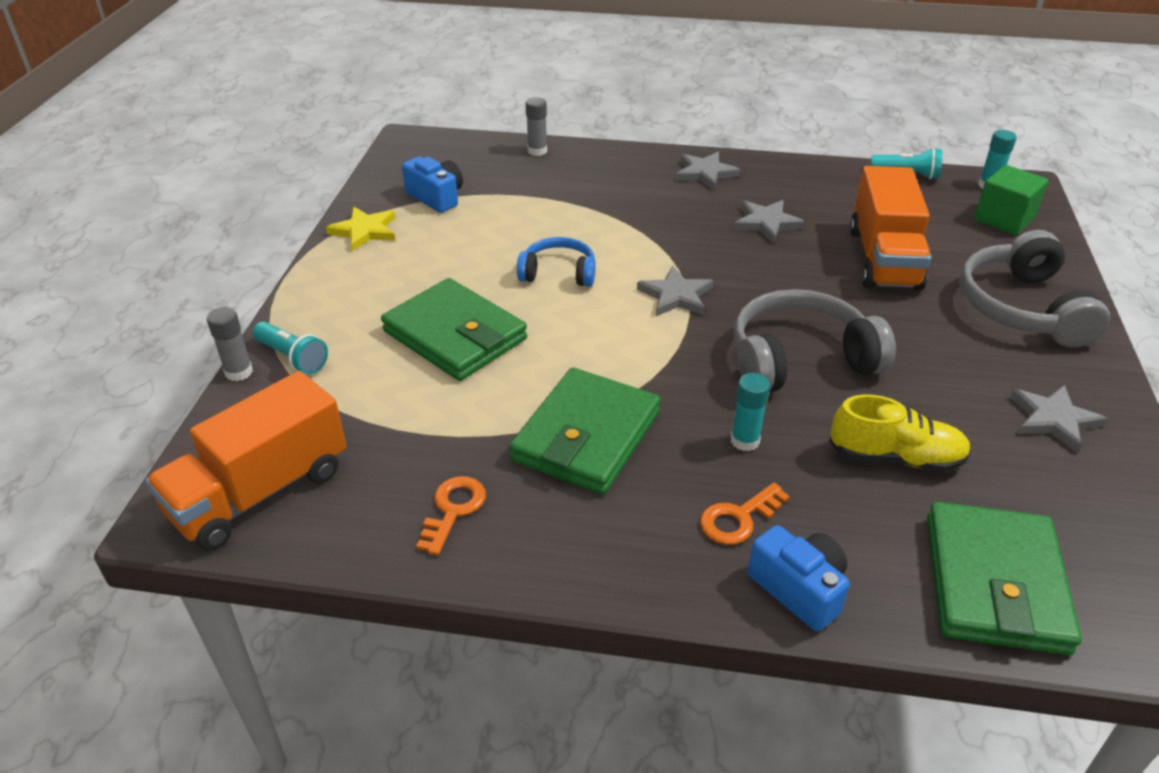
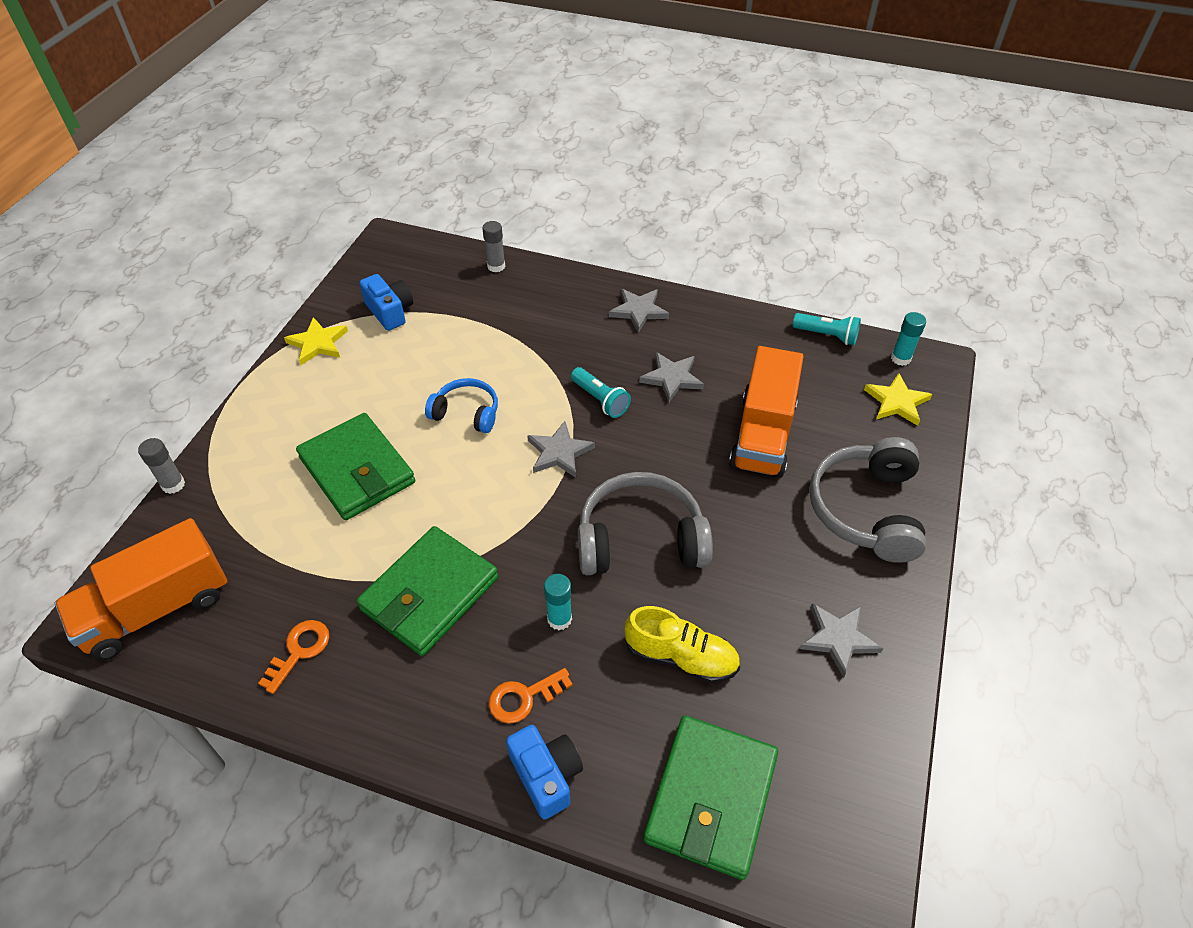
camera: 10 degrees right, 10 degrees up
(292, 358) = (219, 475): turquoise flashlight -> turquoise flashlight (600, 400)
(1003, 219) = (896, 402): green cube -> yellow star

